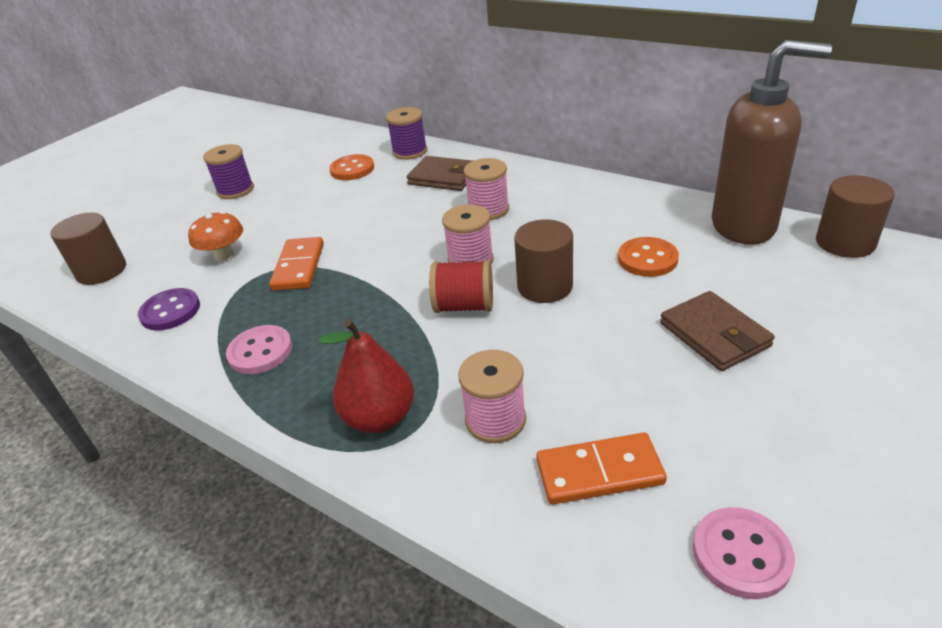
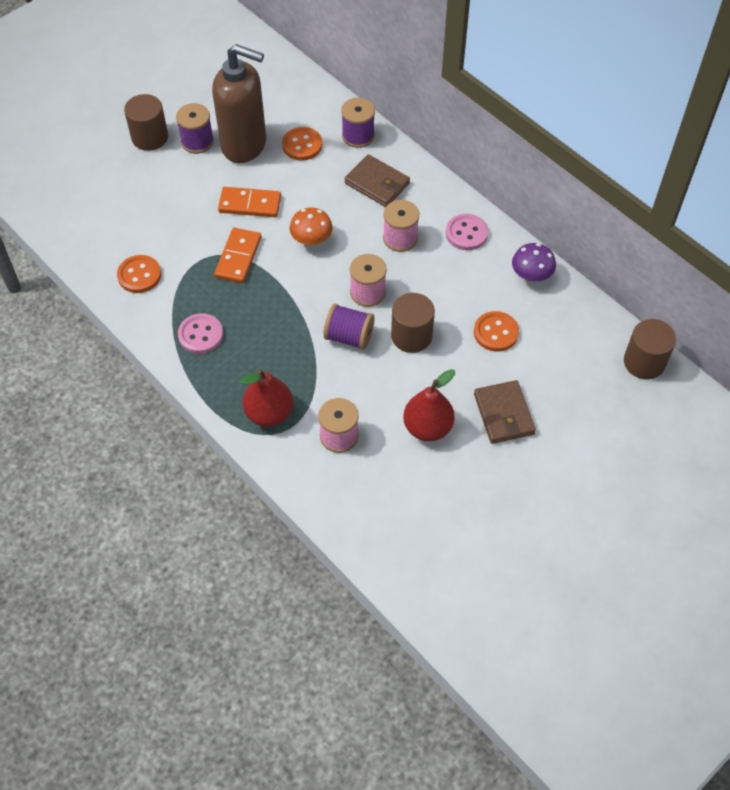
camera: 10 degrees right, 20 degrees up
(102, 271) = (86, 213): brown cylinder -> brown cylinder (150, 137)
(170, 311) = (139, 275): purple button -> orange button
(224, 255) = (182, 225): orange mushroom -> orange mushroom (311, 240)
(464, 306) = (349, 337): red spool -> purple spool
(599, 472) = (385, 488): orange domino -> orange domino (250, 204)
(619, 376) = (427, 427): none -> red pear
(654, 205) = (531, 276): none -> purple mushroom
(741, 554) = (437, 554): pink button -> pink button (466, 233)
(744, 226) = (584, 322): brown soap dispenser -> brown soap dispenser (245, 145)

